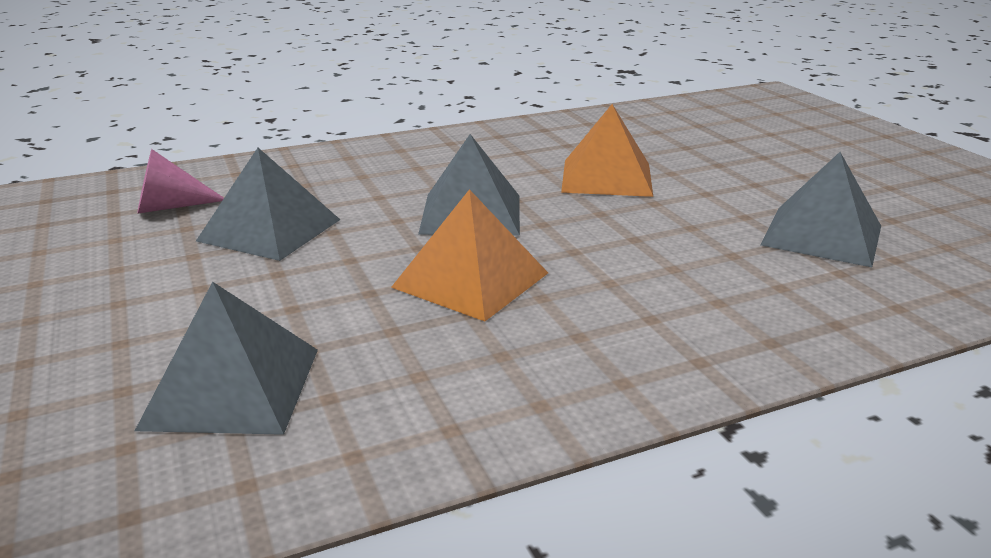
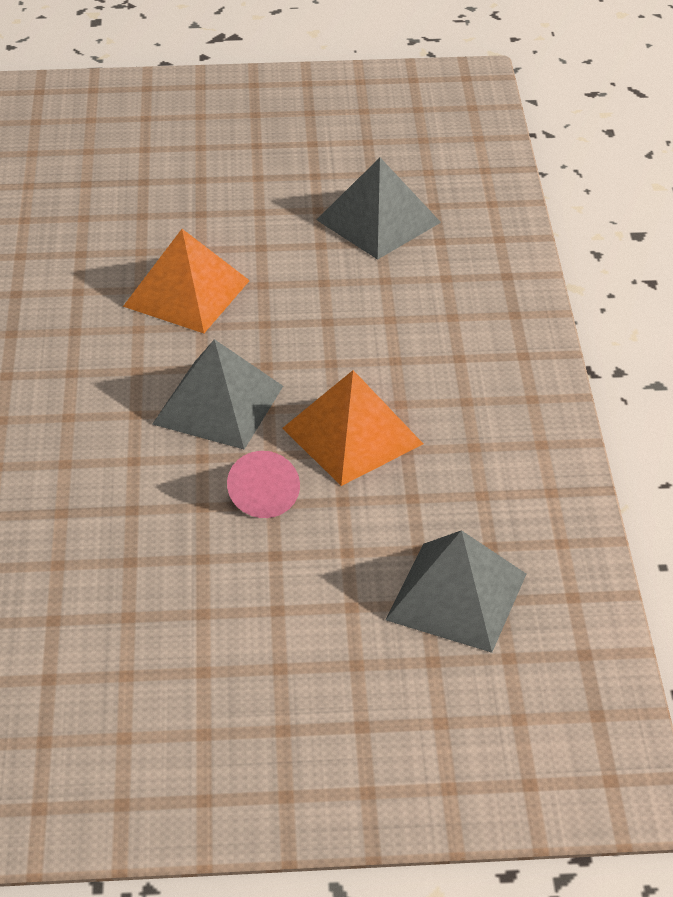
camera: 70 degrees left, 15 degrees up
(170, 207) = (60, 628): pink cone -> pink cone (265, 493)
(270, 230) = (173, 551): grey pyramid -> none

